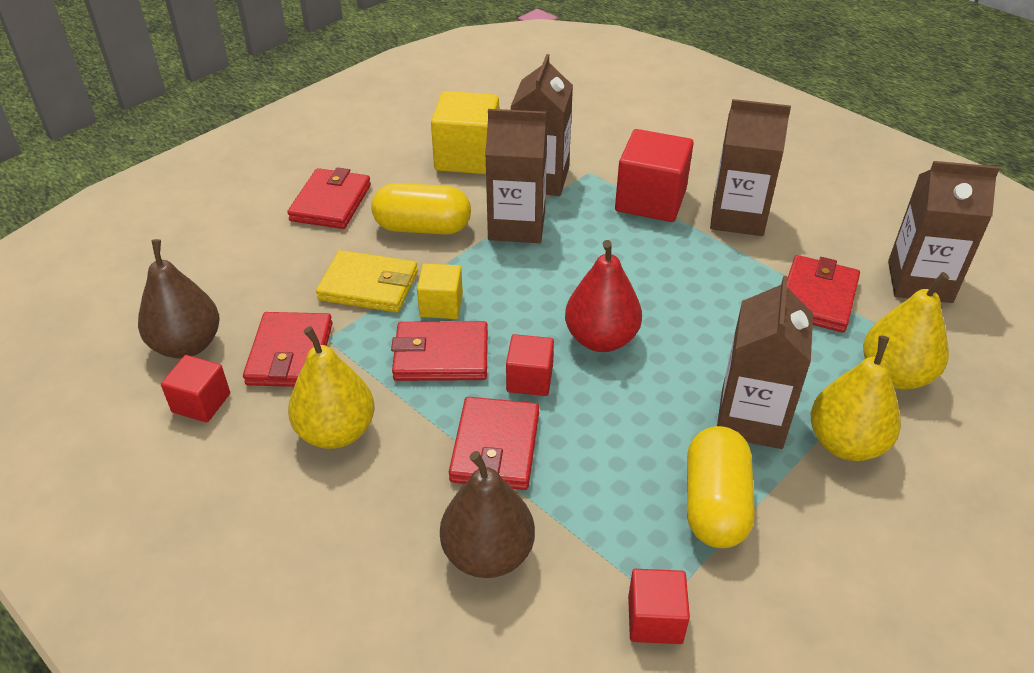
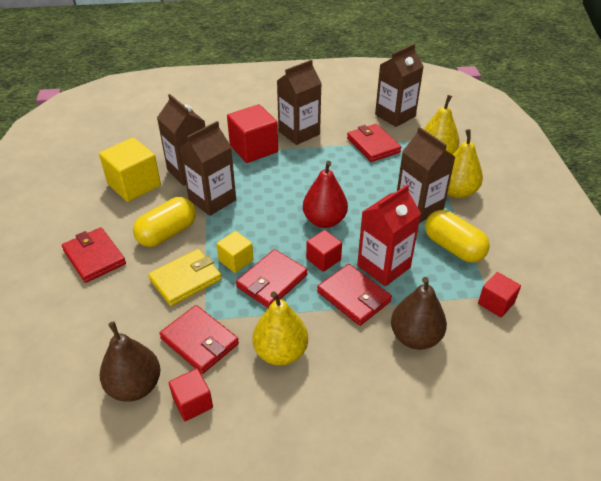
camera: 50 degrees left, 0 degrees up
(584, 446) = (383, 266): none -> red carton

